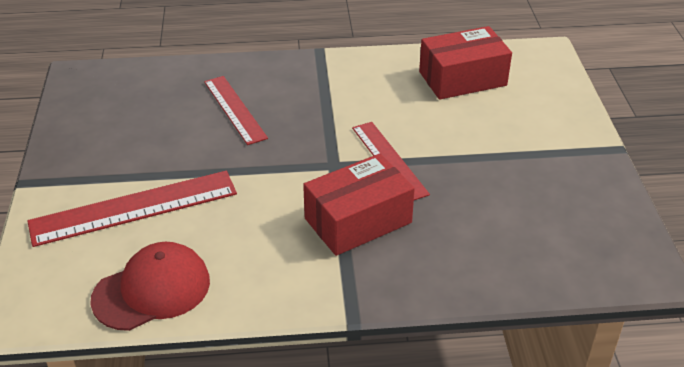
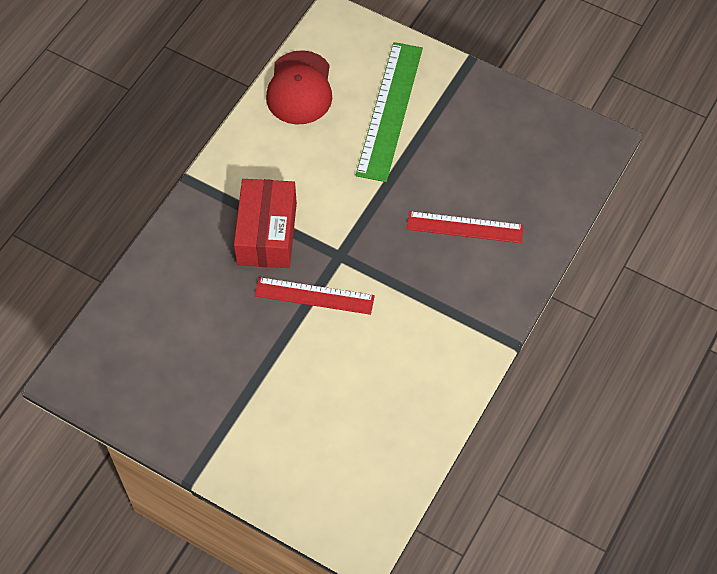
camera: 125 degrees right, 20 degrees up
(134, 208) = (389, 110): red ruler -> green ruler
(462, 78) = (377, 430): red box -> none

